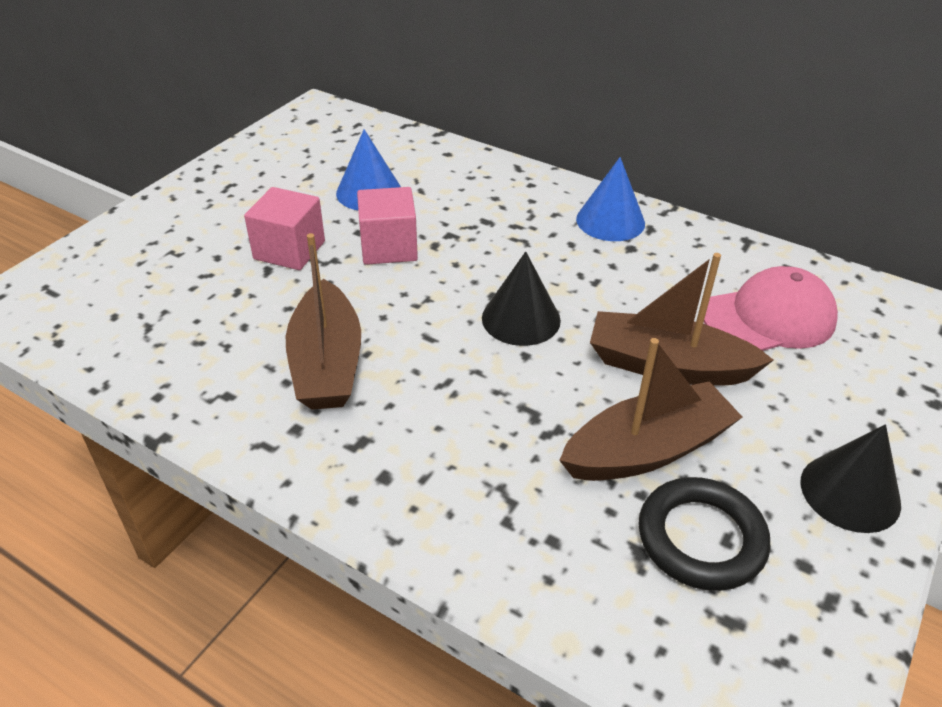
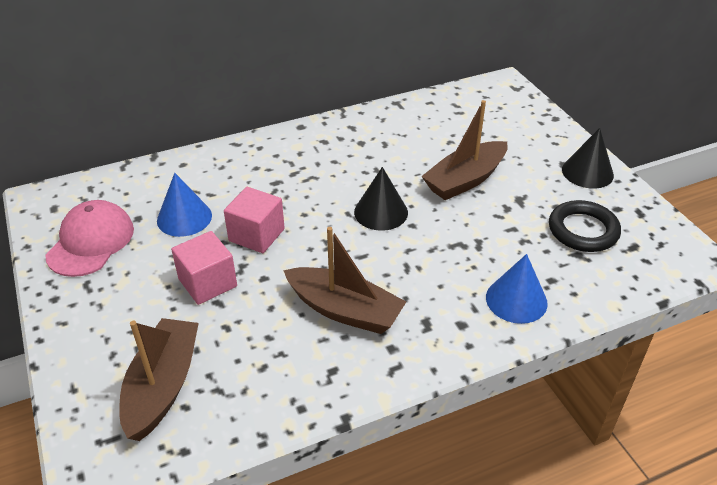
camera: 55 degrees left, 0 degrees up
(610, 221) = (329, 137): blue cone -> blue cone (516, 300)
(647, 450) = (517, 218): brown boat -> brown boat (163, 386)
(769, 317) = (460, 129): pink cap -> pink cap (91, 242)

